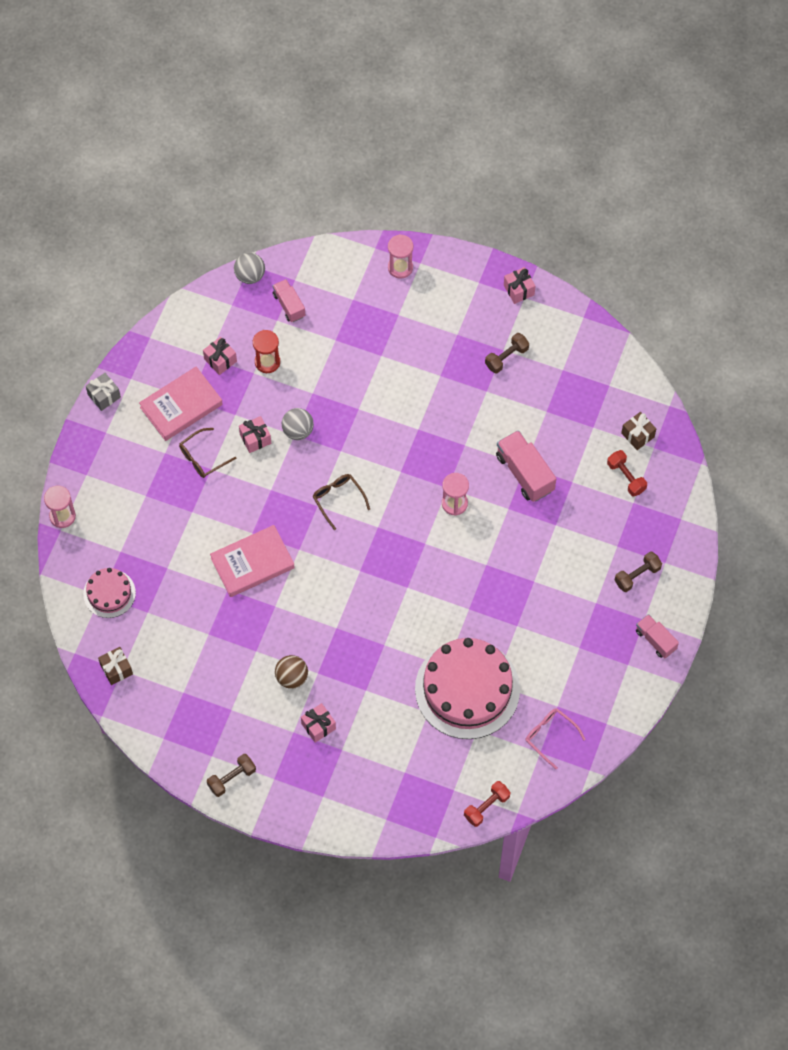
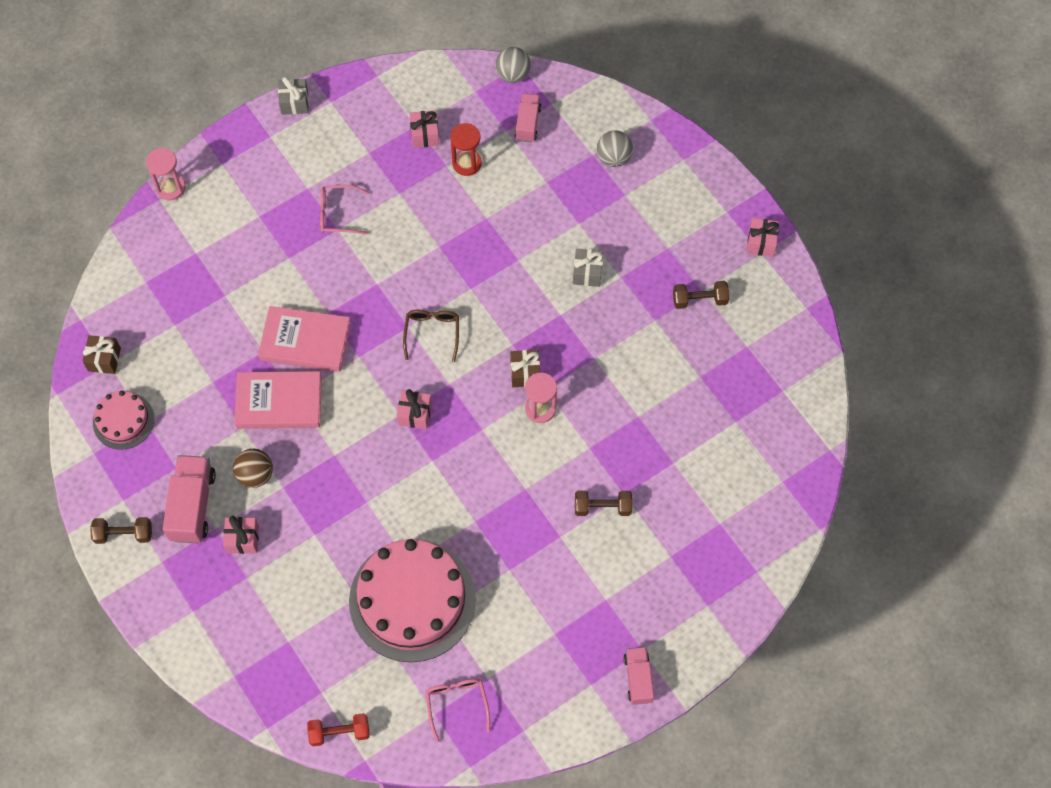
camera: 35 degrees right, 0 degrees up
(109, 593) = (155, 285): pink cake -> pink cake (123, 421)
(181, 406) = (356, 154): pink book -> pink book (279, 402)
(203, 457) = (338, 214): brown glasses -> pink glasses
(255, 439) = (400, 227): pink gift -> pink gift (415, 414)
(298, 430) = (445, 244): grey ball -> grey ball (614, 158)
(400, 267) = (660, 152): pink hourglass -> none
(414, 387) = (587, 273): none -> grey gift
(525, 473) = (632, 423): pink truck -> pink truck (193, 506)
(626, 477) = (731, 493): red dumbbell -> none
(637, 435) = (775, 458): brown gift -> brown gift (525, 373)
(637, 575) = (668, 600): brown dumbbell -> brown dumbbell (602, 507)

